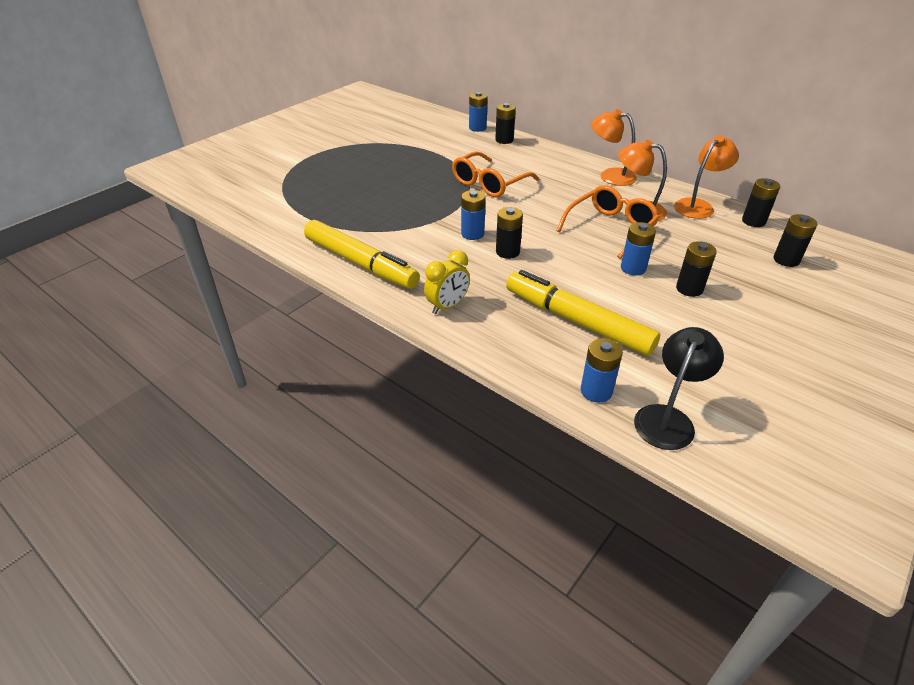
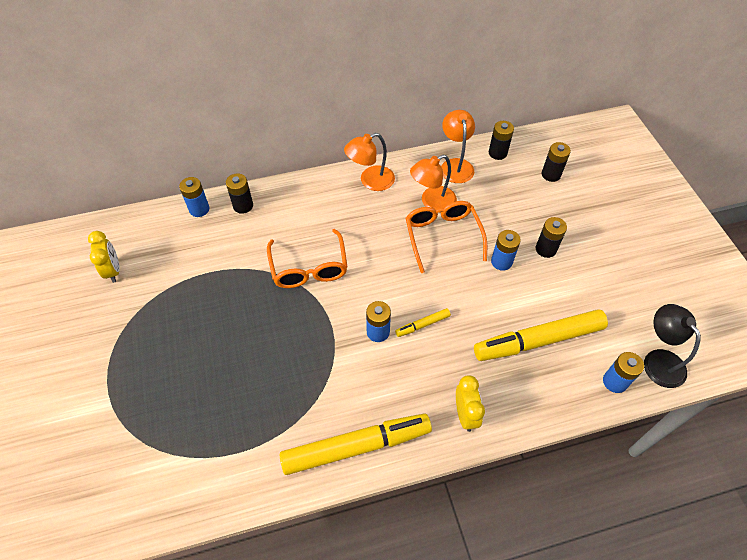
camera: 55 degrees left, 15 degrees up
(391, 124) = (113, 270): none -> yellow clock
(507, 252) = (423, 325): black battery -> yellow marker

